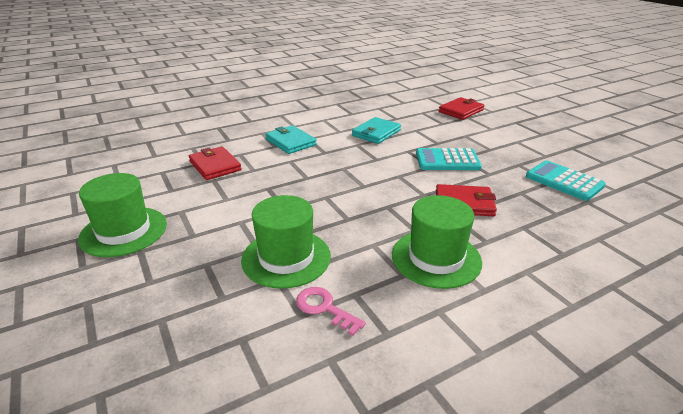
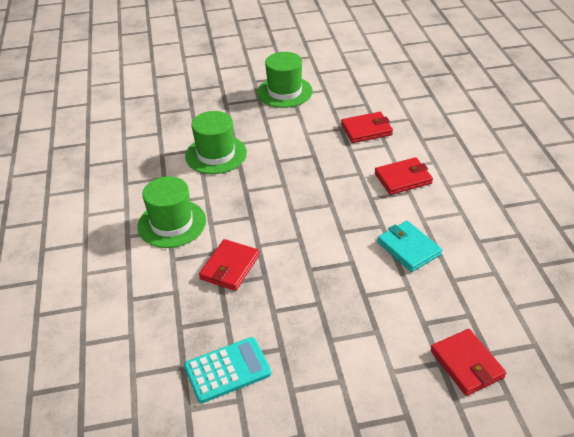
camera: 110 degrees right, 10 degrees up
(291, 142) = (403, 178): turquoise wallet -> red wallet
(324, 308) = (160, 163): pink key -> none
(447, 160) = (316, 287): turquoise calculator -> none

